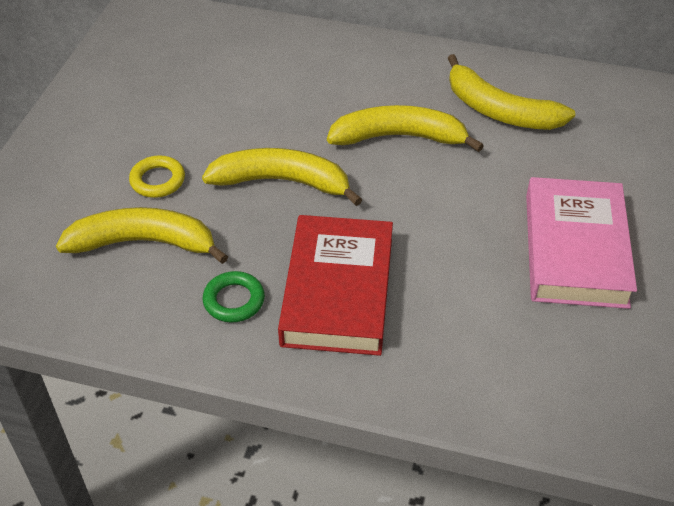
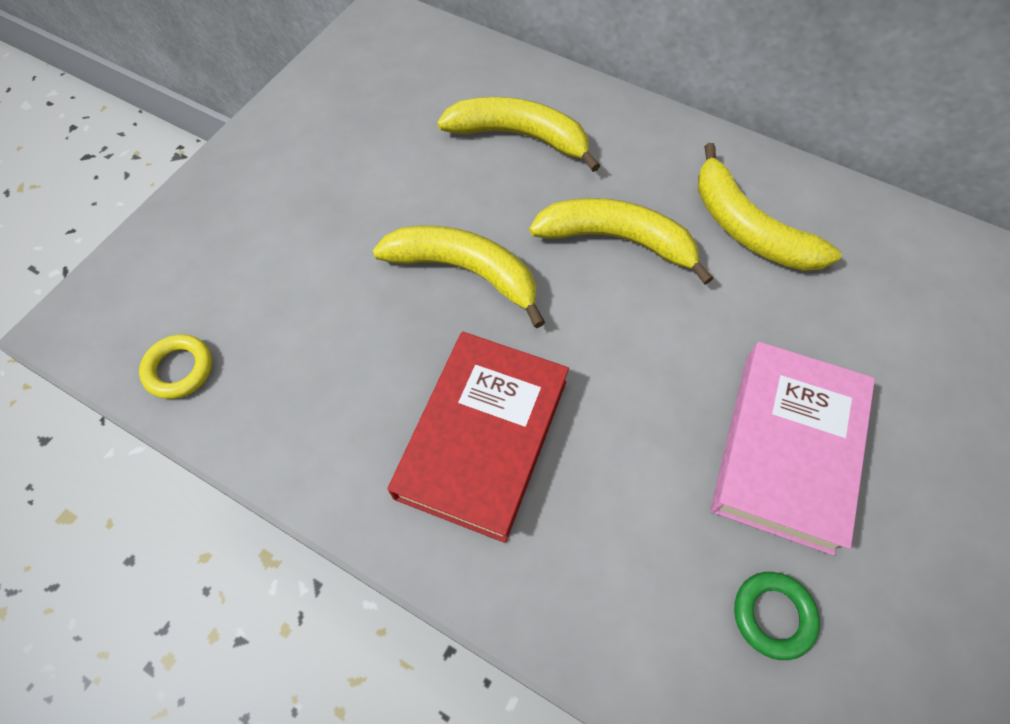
camera: 15 degrees right, 15 degrees up
(143, 242) = (289, 318): yellow banana -> yellow banana (519, 136)
(157, 180) = (330, 239): yellow ring -> yellow ring (179, 369)
(234, 300) = (362, 421): green ring -> green ring (773, 615)

